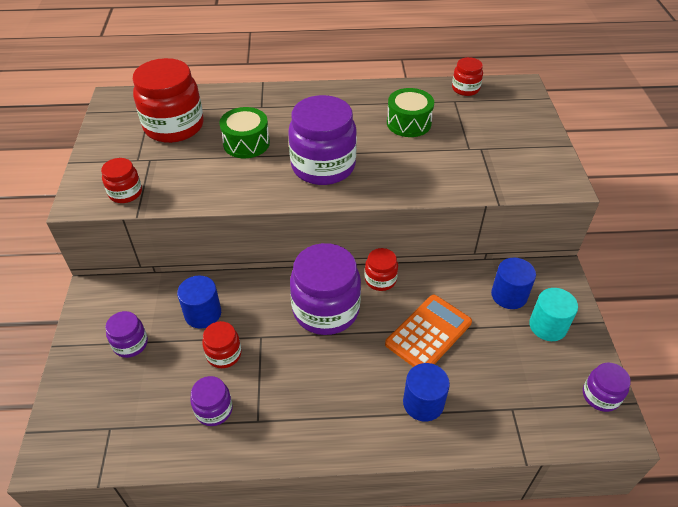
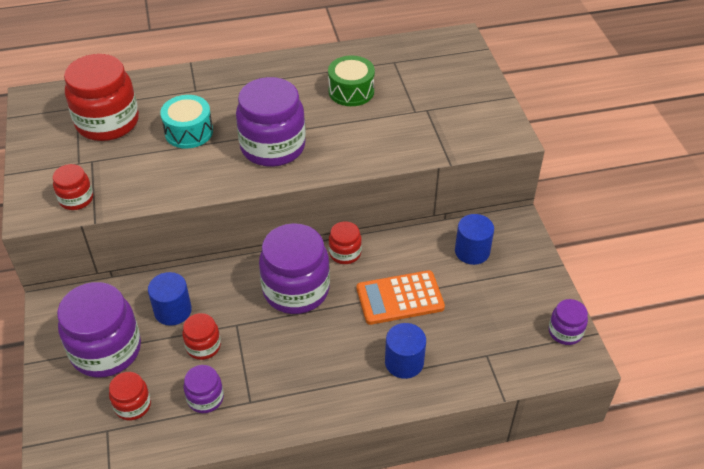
camera: 10 degrees left, 0 degrees up
(130, 344) = (106, 350): purple jar -> purple jar, size x2.01
(246, 143) = (189, 132): green drum -> turquoise drum
(428, 333) = (400, 298): orange calculator -> orange calculator turned 135 degrees counterclockwise
(465, 89) = (403, 47): red jar -> red jar (133, 405)
(548, 326) = (511, 275): turquoise cylinder -> none

